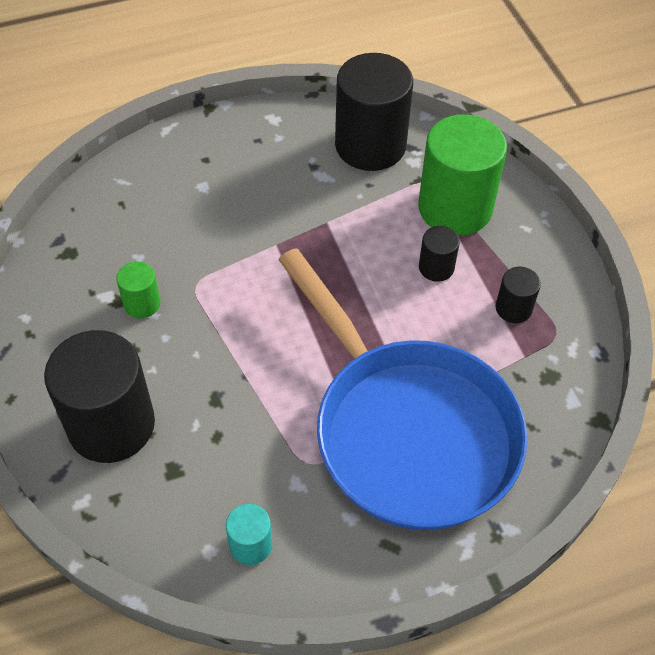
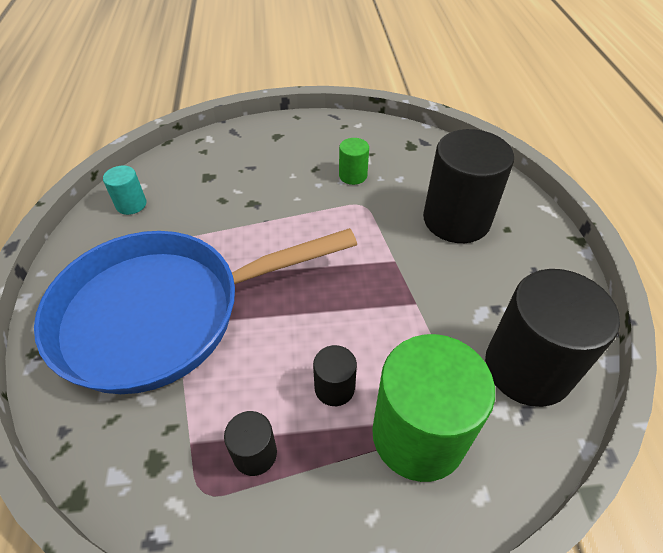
camera: 105 degrees right, 5 degrees down
(111, 425) = (256, 153): black cylinder -> black cylinder (456, 220)

